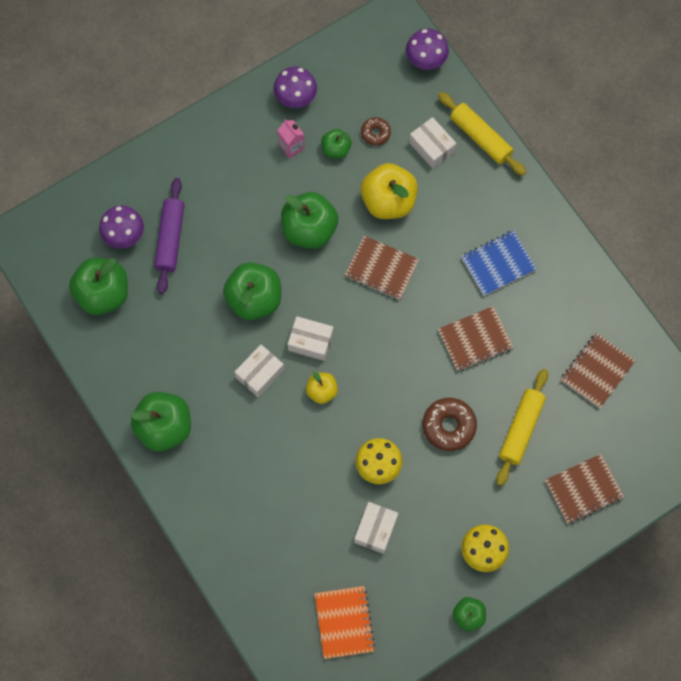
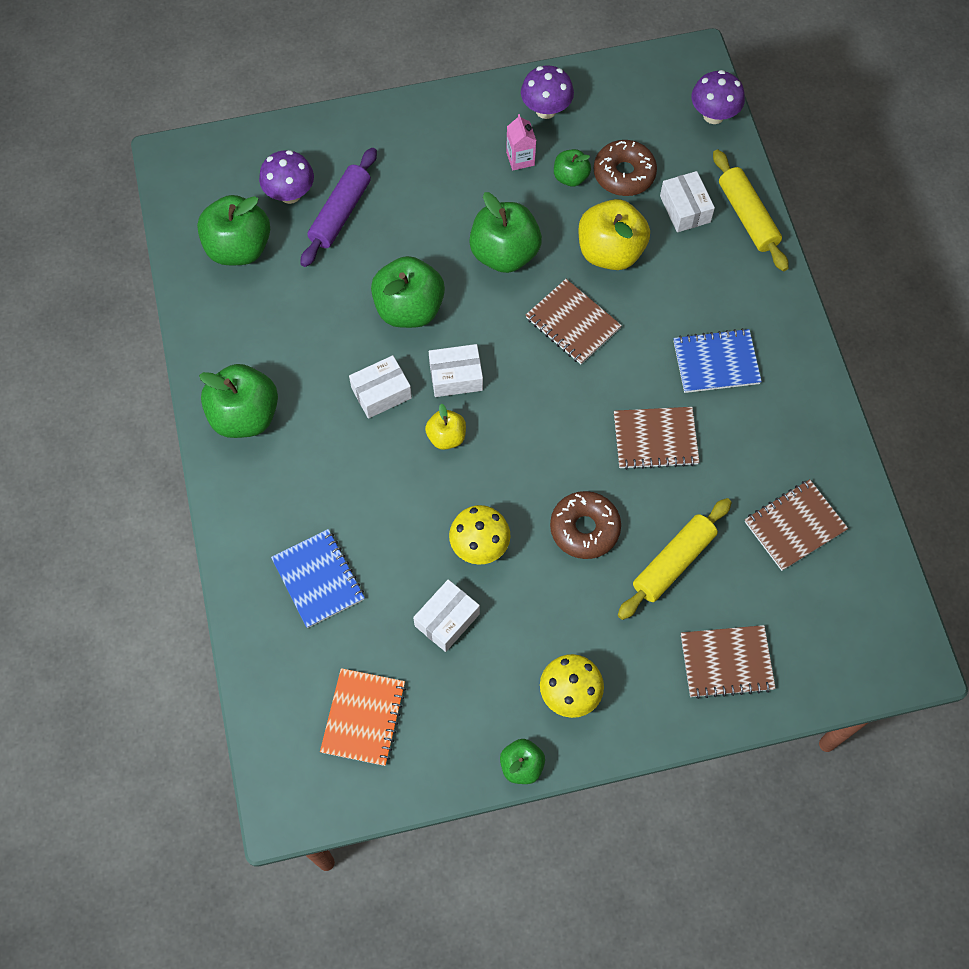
camera: 20 degrees right, 5 degrees down
(271, 533) = (318, 579): none -> blue notebook
(310, 342) = (456, 377): white box -> white box turned 45 degrees counterclockwise
(375, 133) = (624, 174): brown donut -> brown donut, size x1.70

